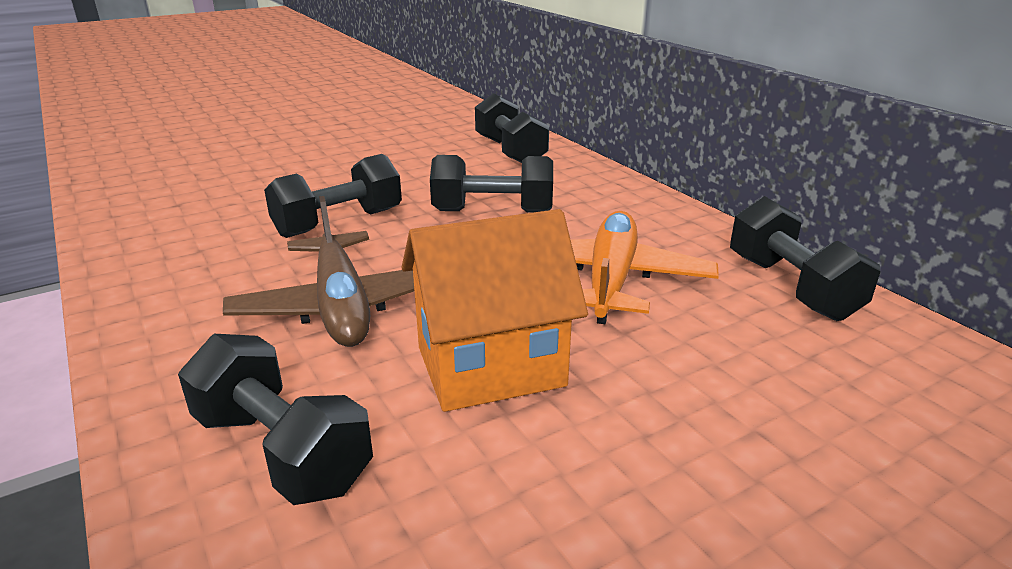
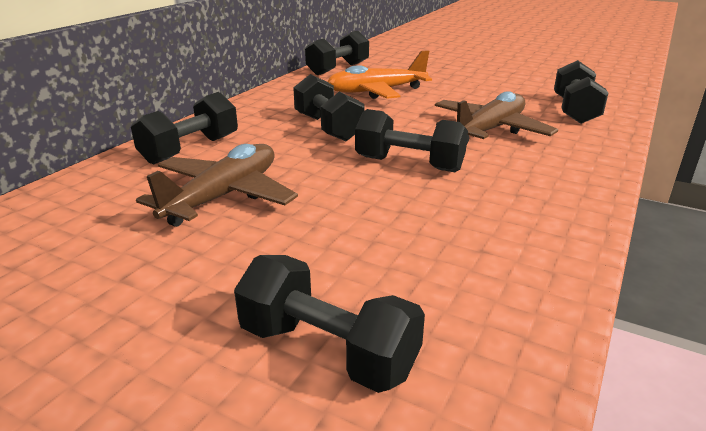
camera: 120 degrees left, 0 degrees up
(200, 147) = (327, 350): none -> black dumbbell
(399, 150) = (224, 196): none -> brown plane
(490, 366) = (475, 97): orange house -> none

